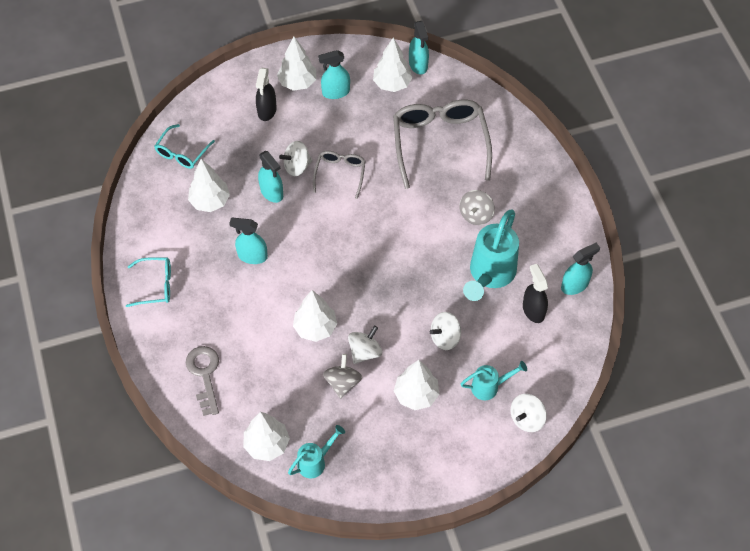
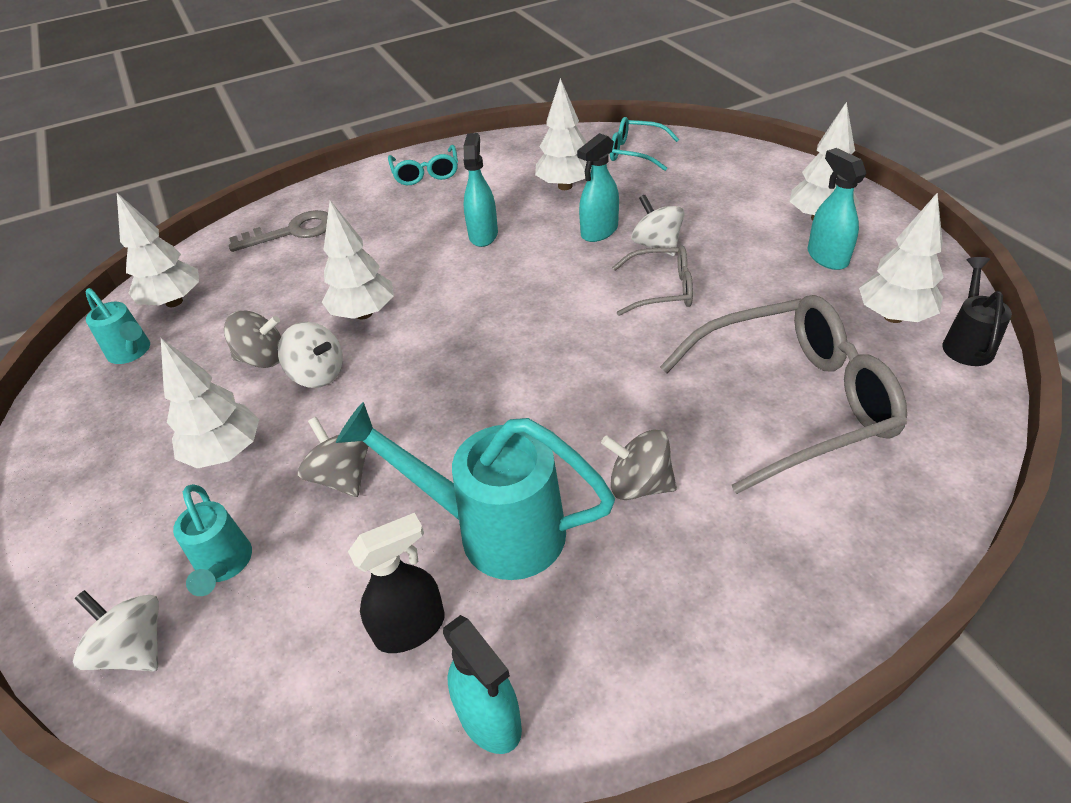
camera: 85 degrees right, 15 degrees down
(267, 111) = (746, 201): black spray bottle -> none
(418, 65) = (966, 343): turquoise spray bottle -> black watering can
(445, 337) = (342, 476): white spinning top -> grey spinning top

